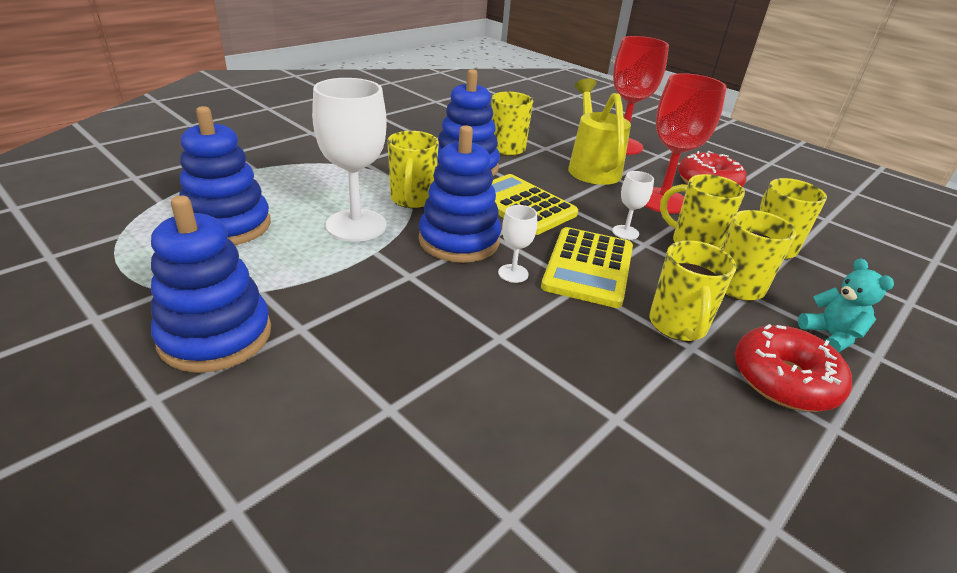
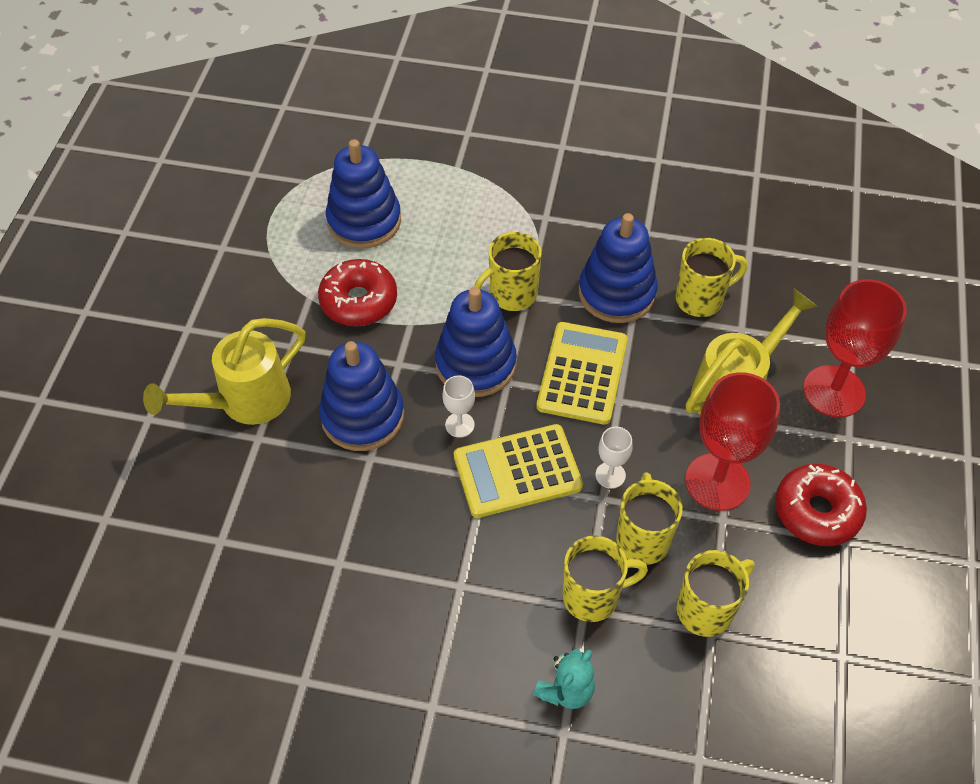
camera: 60 degrees right, 20 degrees up
(215, 336) = (252, 312): blue stacking toy -> blue stacking toy (362, 416)
(326, 396) = (244, 402): none -> yellow watering can
(356, 225) = (435, 288): white goblet -> none
(678, 326) = (482, 567): yellow mug -> none
(784, 380) = (467, 662): red donut -> red donut (359, 301)

